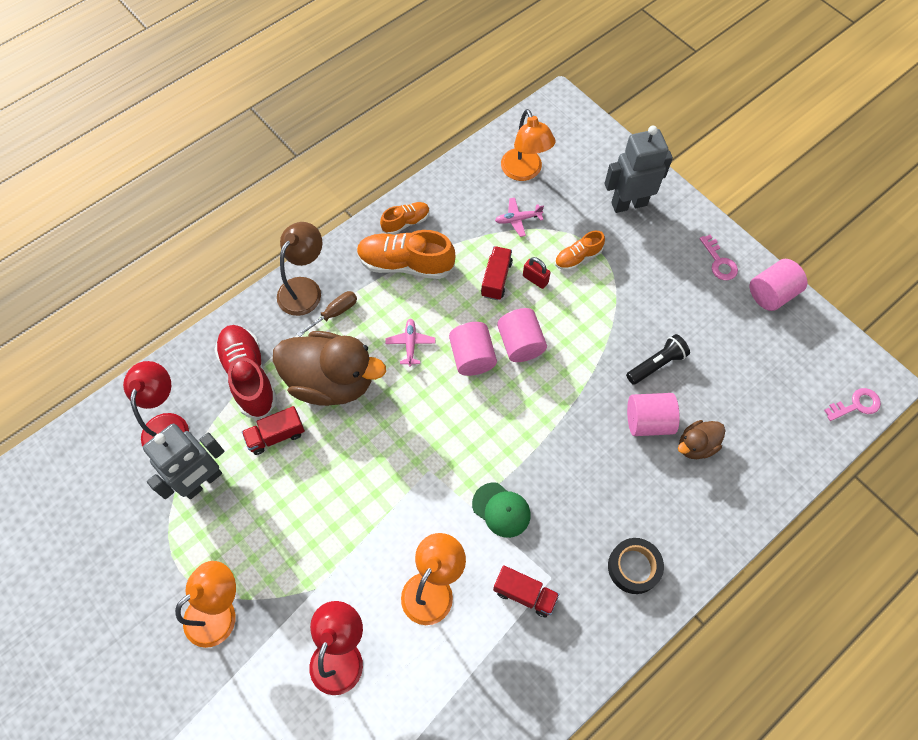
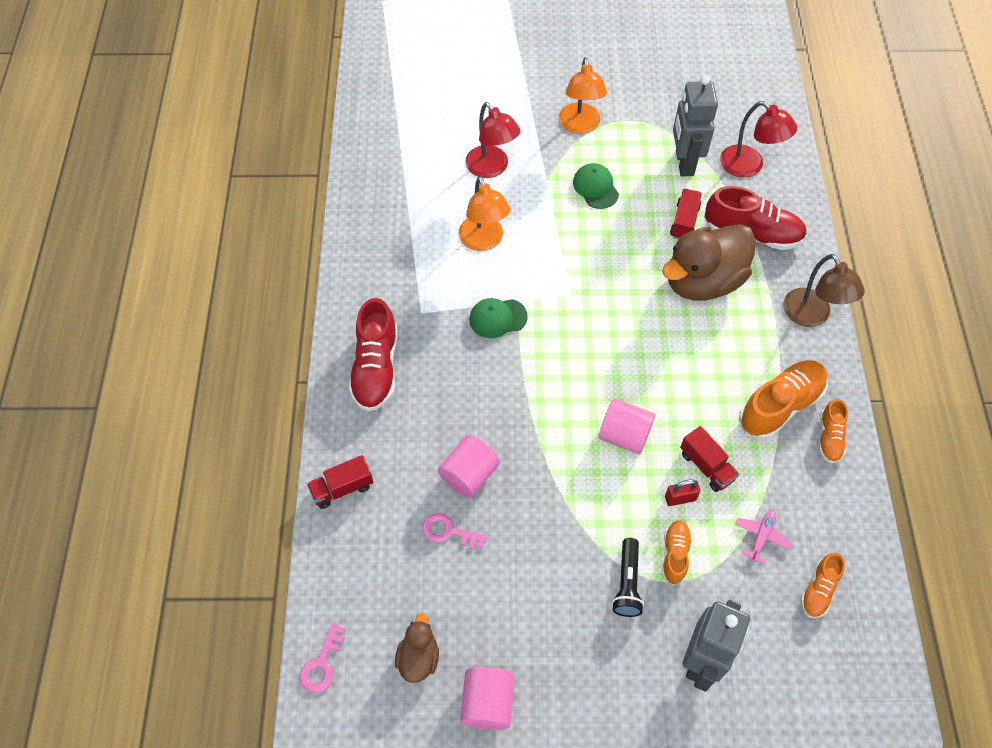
camera: 130 degrees right, 5 degrees down
(291, 537) = (595, 187): none -> green cap
(335, 313) = (768, 322): brown screwdriver -> none
(410, 343) = (693, 355): pink plane -> none
(472, 357) = (642, 390): pink cylinder -> none
(524, 172) = (818, 590): orange lamp -> orange shoe
(524, 594) = (427, 289): red truck -> red truck (342, 488)
(633, 567) = (376, 368): black tape -> red shoe
(656, 364) = (511, 527): black flashlight -> black flashlight (627, 583)
(696, 445) = (416, 493): brown duck -> brown duck (418, 657)
(719, 262) = (563, 686): pink key -> pink key (448, 531)

